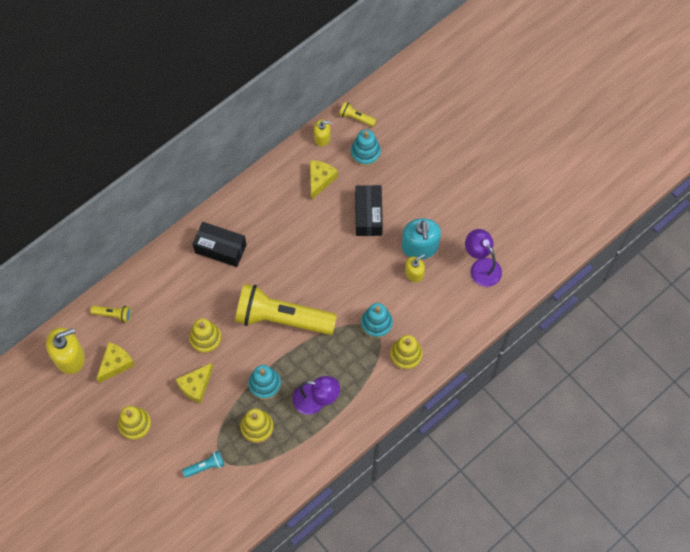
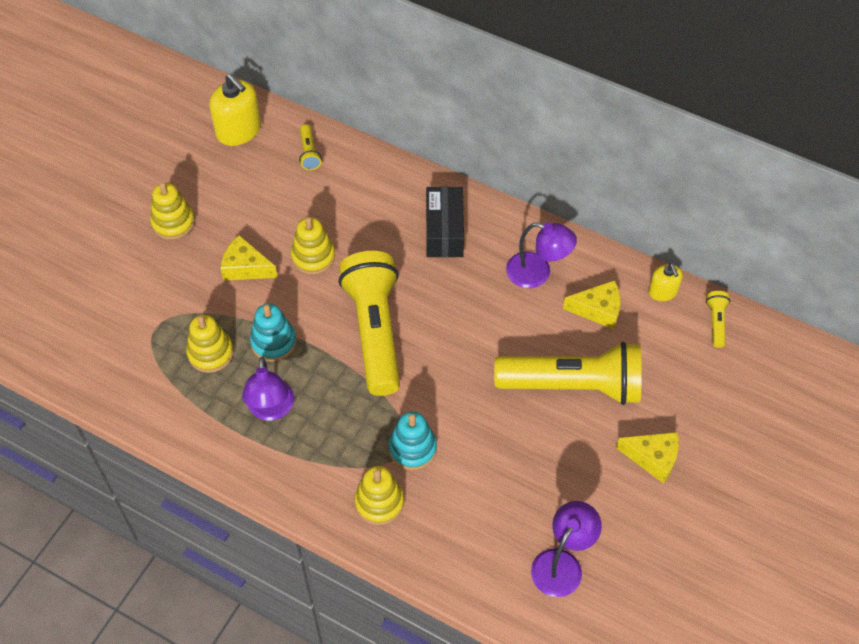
camera: 70 degrees right, 10 degrees down
(116, 364) = (246, 177): yellow cheese -> yellow cheese (653, 458)
(205, 466) = (140, 313): turquoise flashlight -> none
(278, 204) = (537, 273): none -> purple lamp
(365, 153) = (668, 351): turquoise stacking toy -> none
(368, 215) = (573, 385): black box -> yellow flashlight
(414, 273) = (511, 473): yellow soap dispenser -> none
(420, 247) = (556, 467): turquoise soap dispenser -> none

